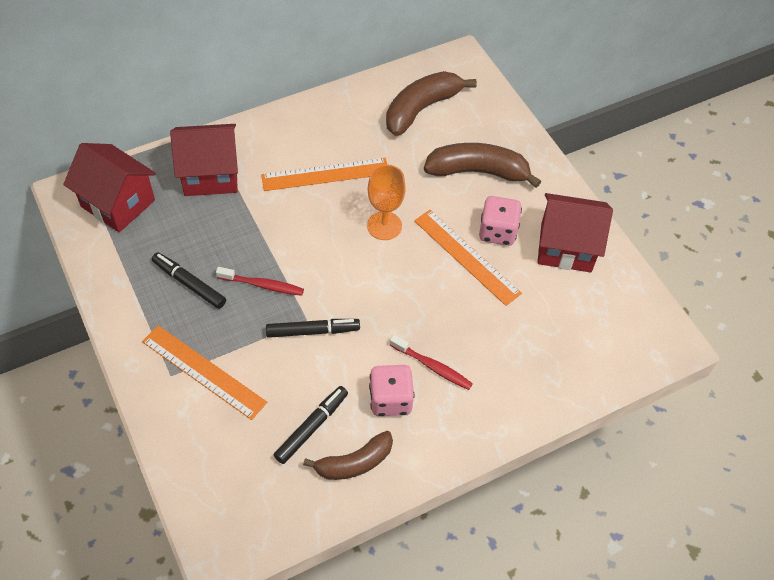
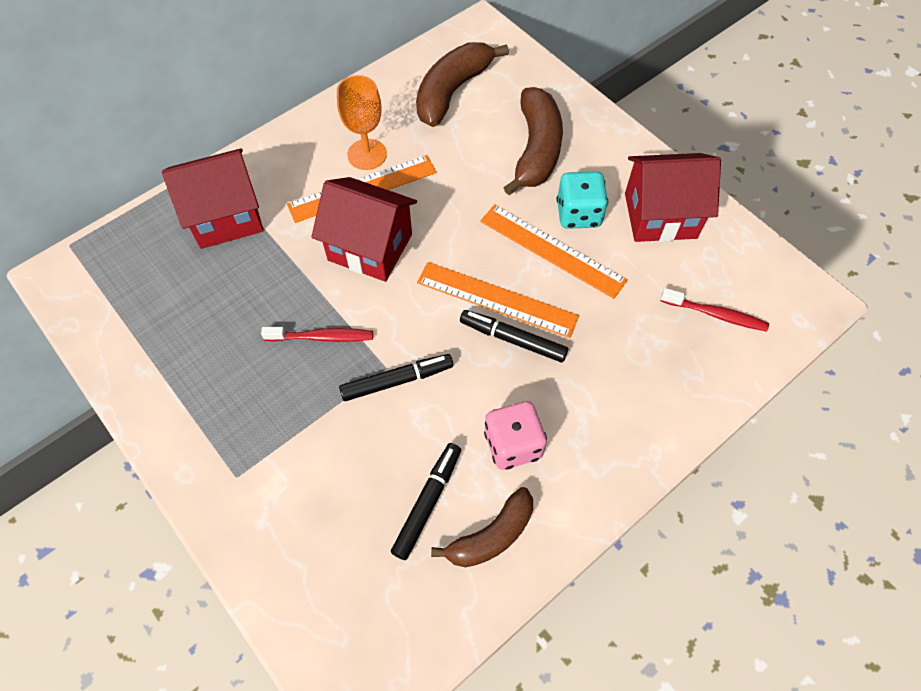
camera: 10 degrees left, 5 degrees up
(118, 203) = (120, 275): red house -> red house (370, 247)
(189, 284) = (232, 355): black marker -> black marker (513, 339)
(203, 372) = (276, 463): orange ruler -> orange ruler (496, 299)
(384, 226) = (447, 234): orange goblet -> orange goblet (367, 154)
(432, 366) = (551, 391): red toothbrush -> red toothbrush (716, 314)
(477, 172) = (536, 150): brown banana -> brown banana turned 105 degrees clockwise
(497, 232) = (578, 214): pink dice -> turquoise dice

